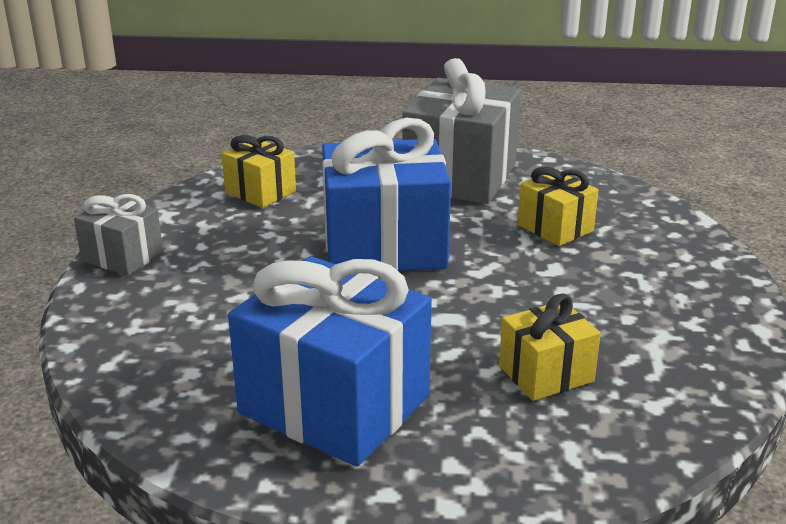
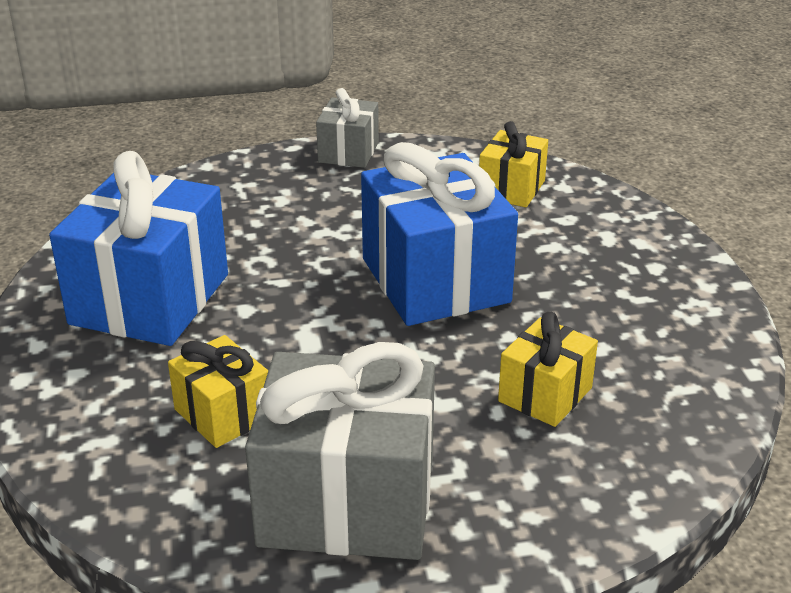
camera: 75 degrees right, 5 degrees up
(460, 176) = (640, 306): grey gift -> grey gift (347, 502)

